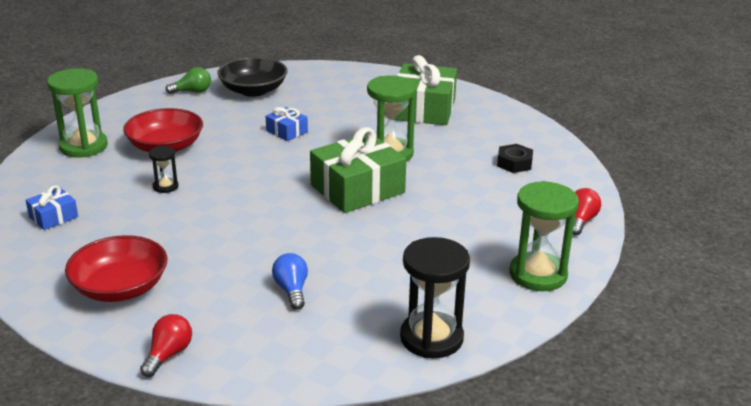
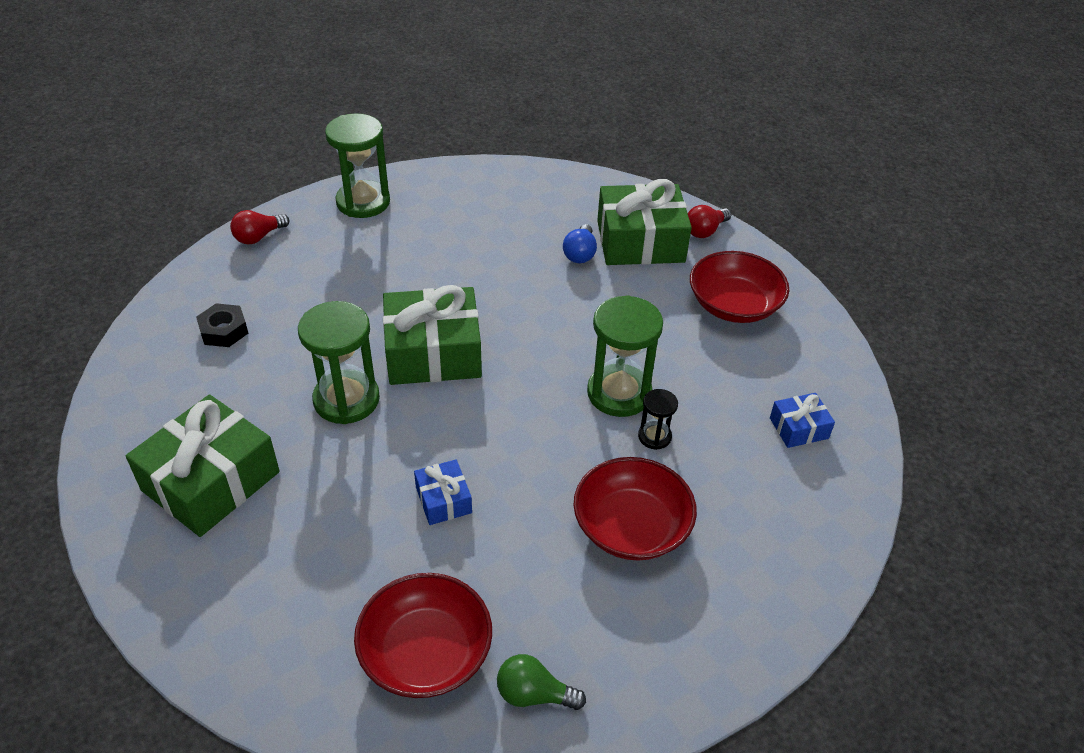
camera: 155 degrees left, 15 degrees up
(83, 146) = (753, 574): green hourglass -> green hourglass (619, 393)
(236, 320) = (640, 241): none -> green gift
(253, 90) = (426, 652): black bowl -> red bowl
(431, 338) = (498, 182): black hourglass -> none

